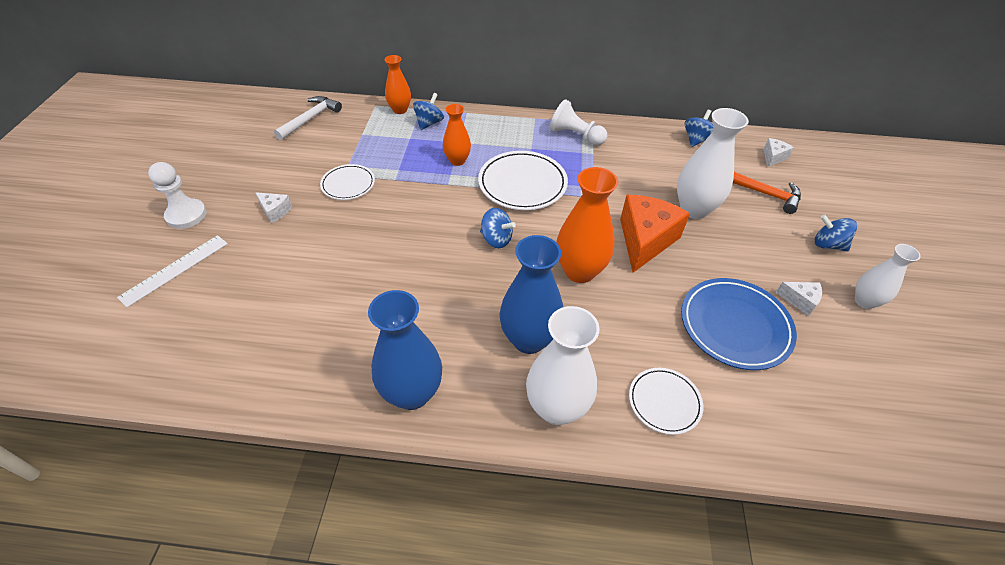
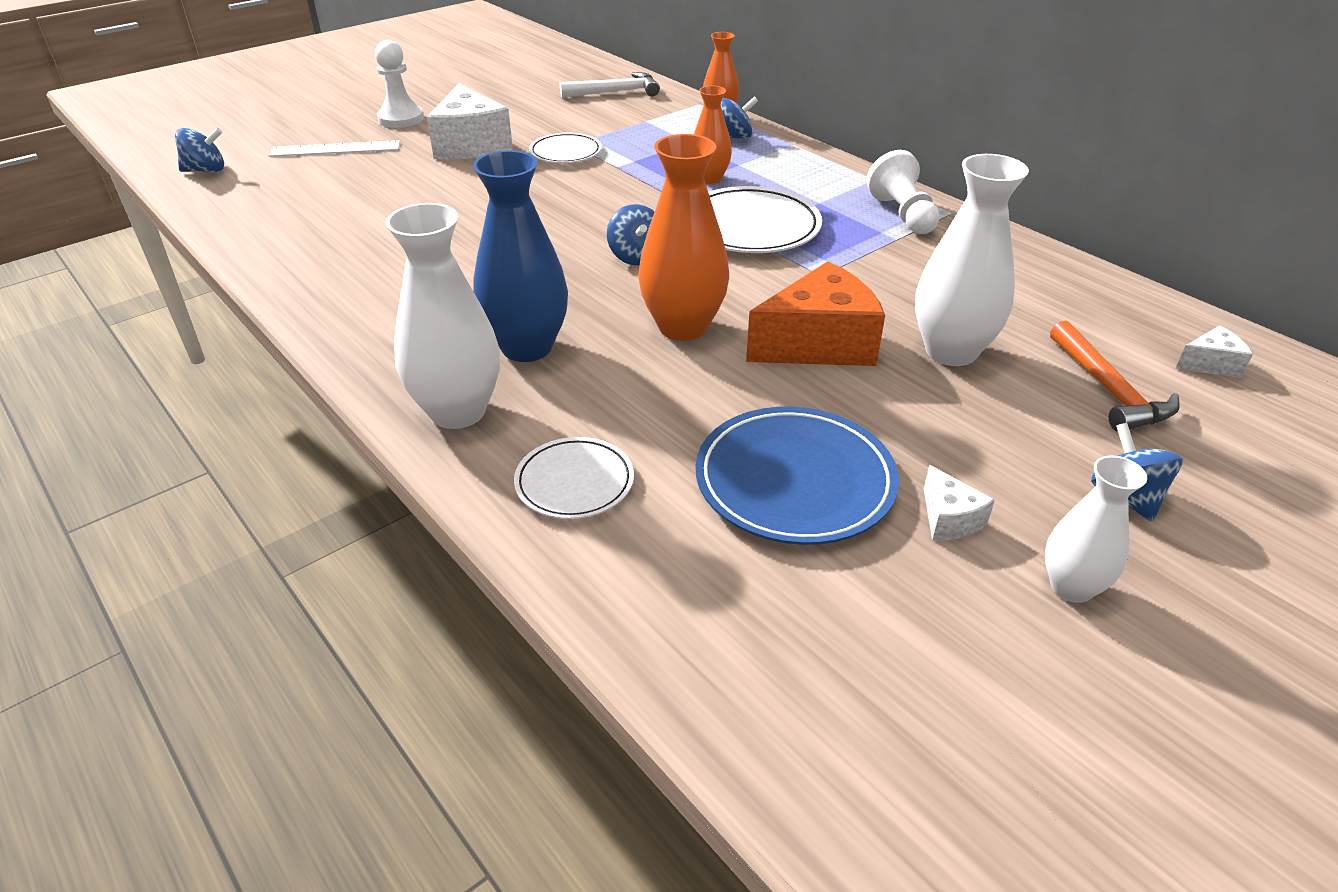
camera: 45 degrees right, 10 degrees down
(275, 211) = (470, 145): white cheese -> white cheese, size x2.14
(412, 393) = (358, 321): blue vase -> none
(696, 140) = (1094, 290): blue spinning top -> blue spinning top (206, 170)

